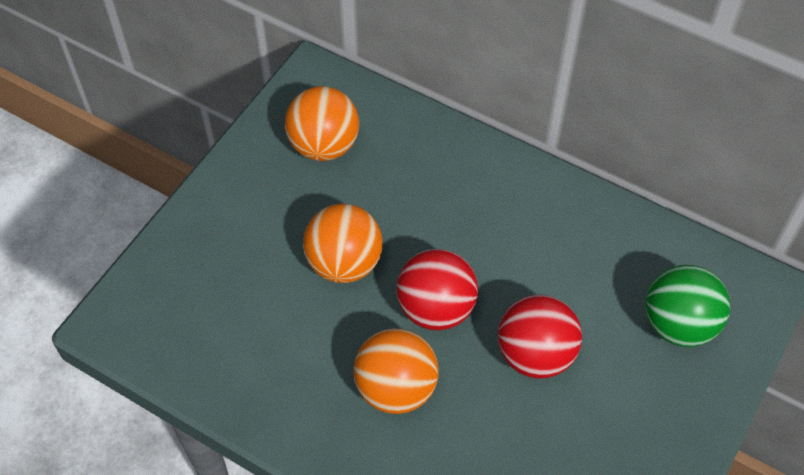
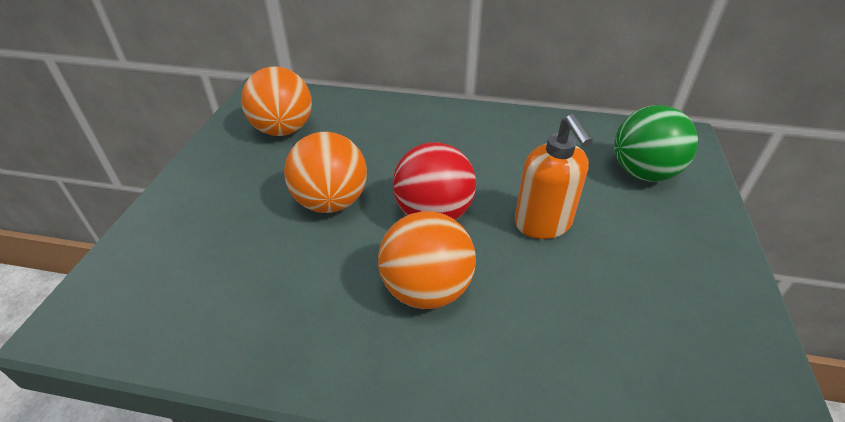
camera: 20 degrees left, 15 degrees down
(535, 354) = (543, 224): red ball -> orange soap dispenser

